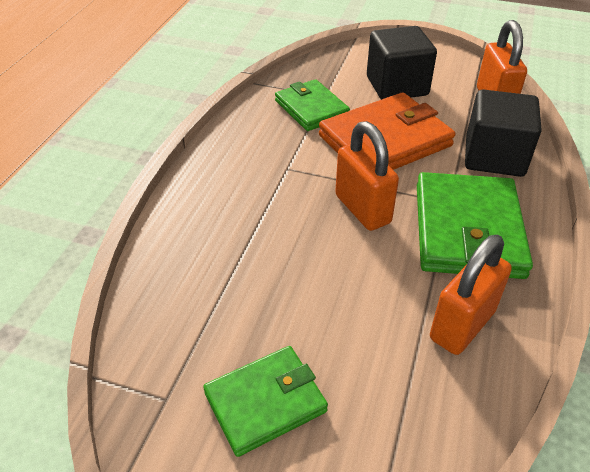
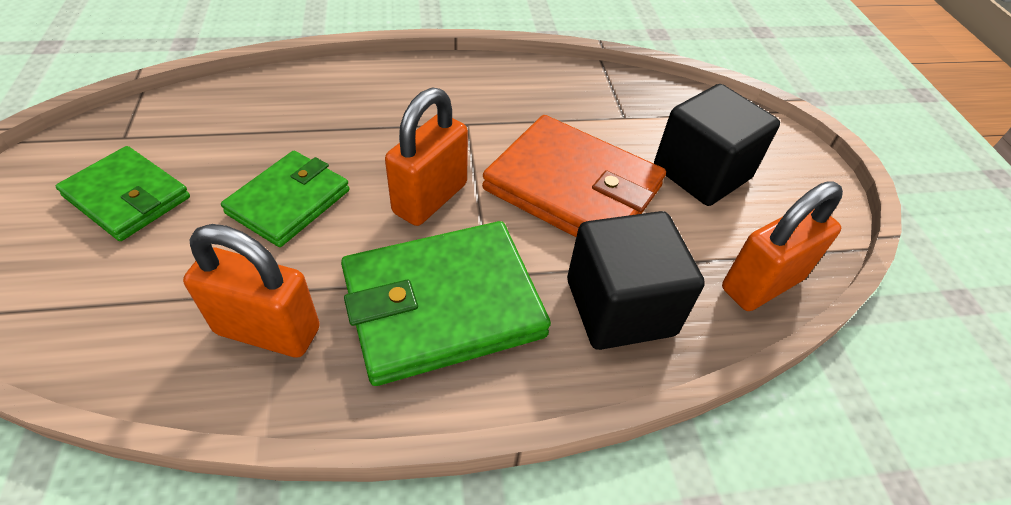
camera: 60 degrees right, 5 degrees up
(311, 108) = (588, 113): green wallet -> green wallet (289, 202)

